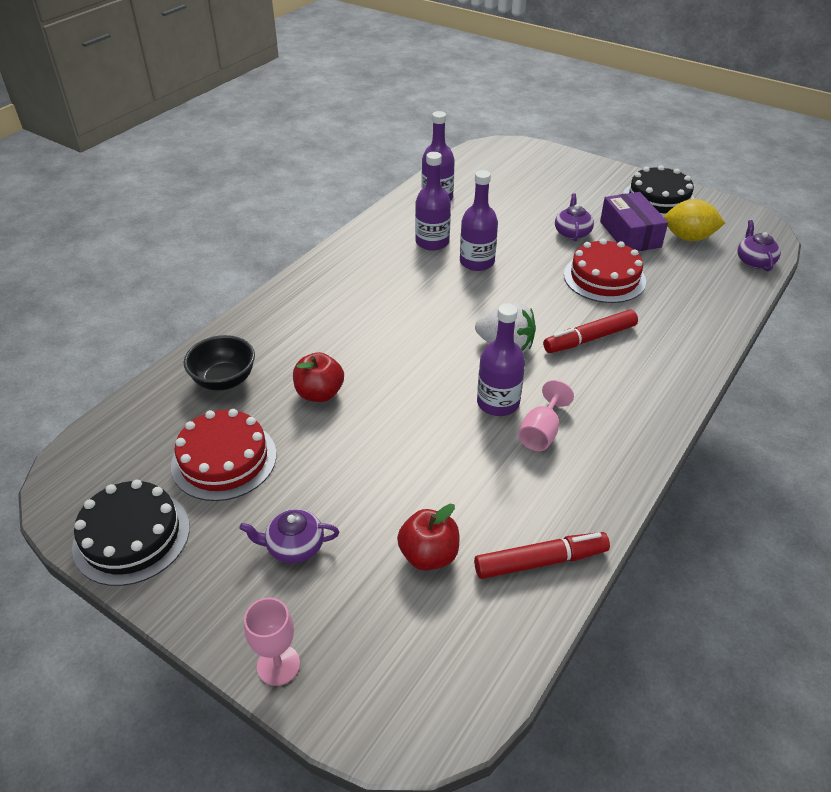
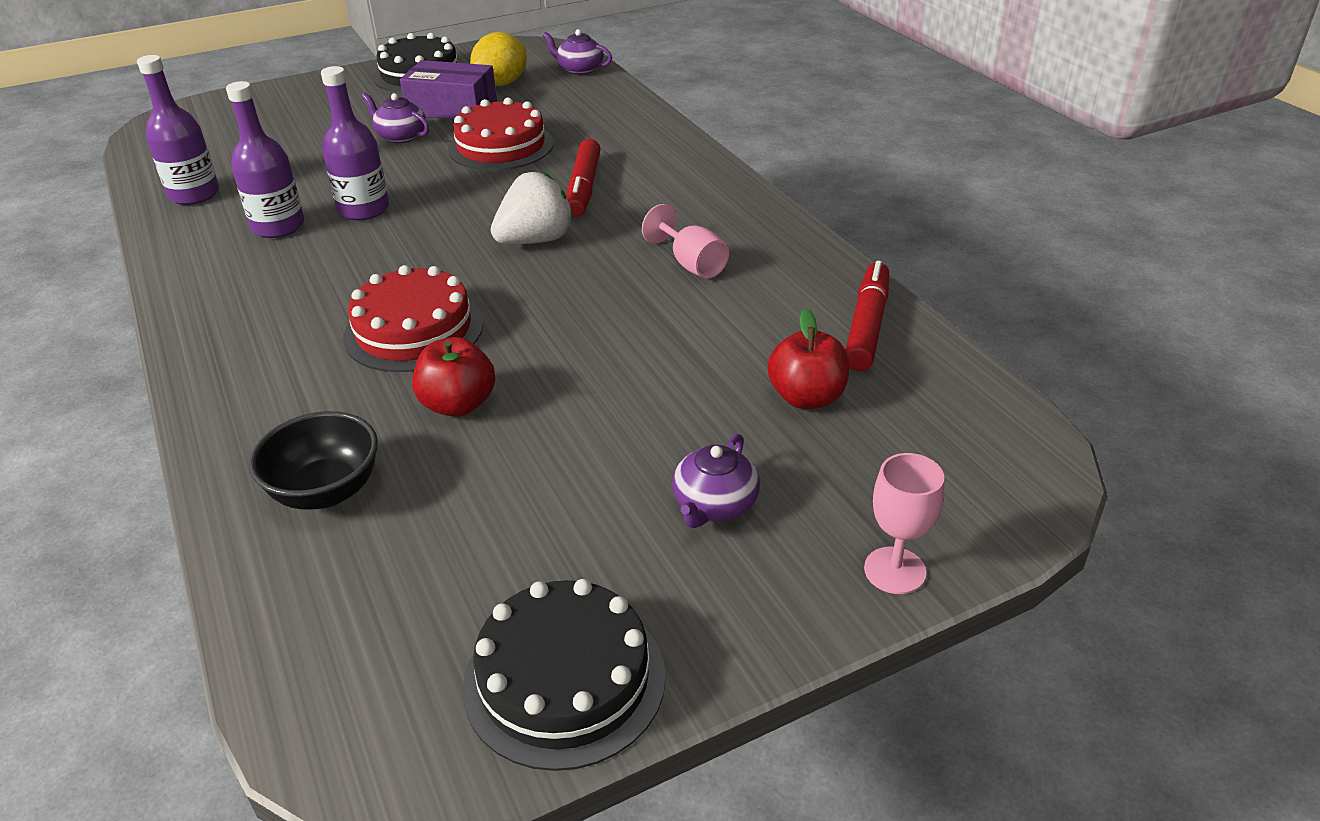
camera: 60 degrees left, 5 degrees down
(224, 459) = (496, 533): red cake -> red cake (414, 330)
(498, 403) = (619, 275): purple bottle -> none

